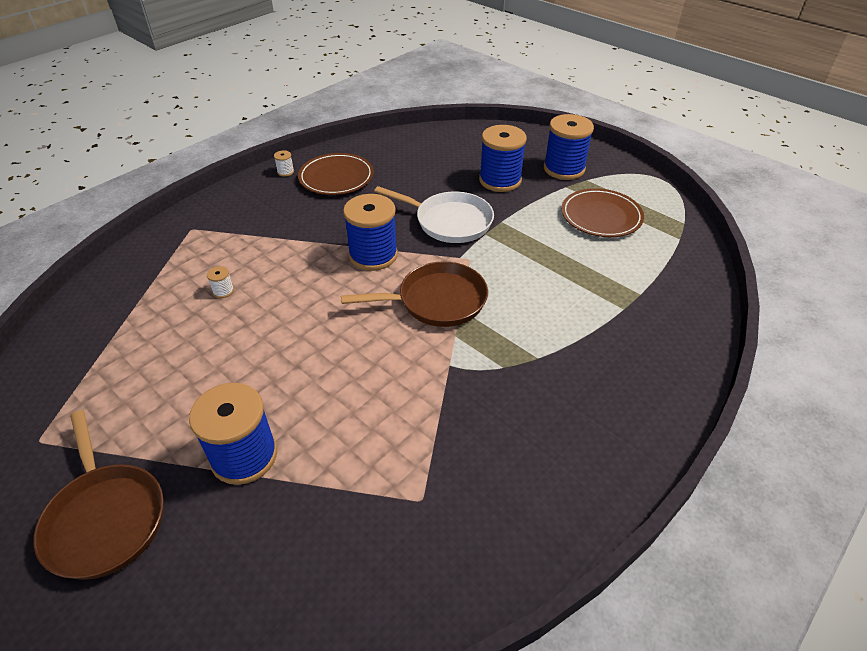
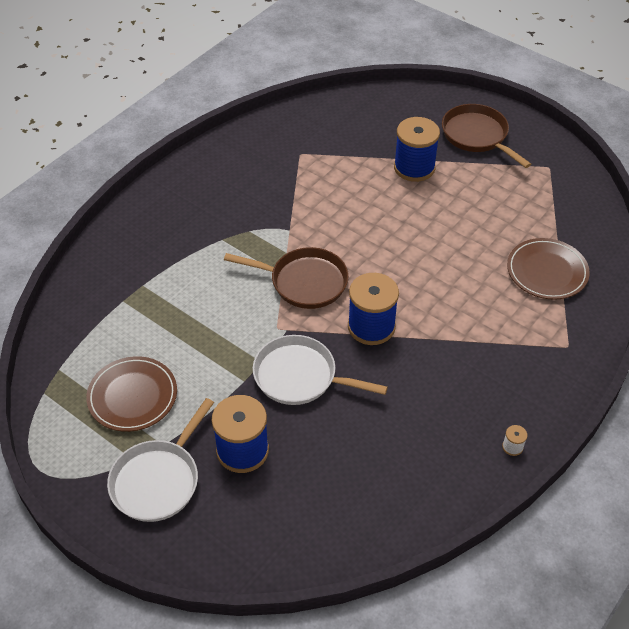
camera: 175 degrees right, 5 degrees up
(223, 291) = (493, 279): white spool -> none
(336, 177) = (445, 440): brown plate -> brown plate (547, 271)
(437, 301) = (304, 282): brown pan -> brown pan turned 150 degrees counterclockwise
(564, 169) = (158, 480): blue spool -> white pan

